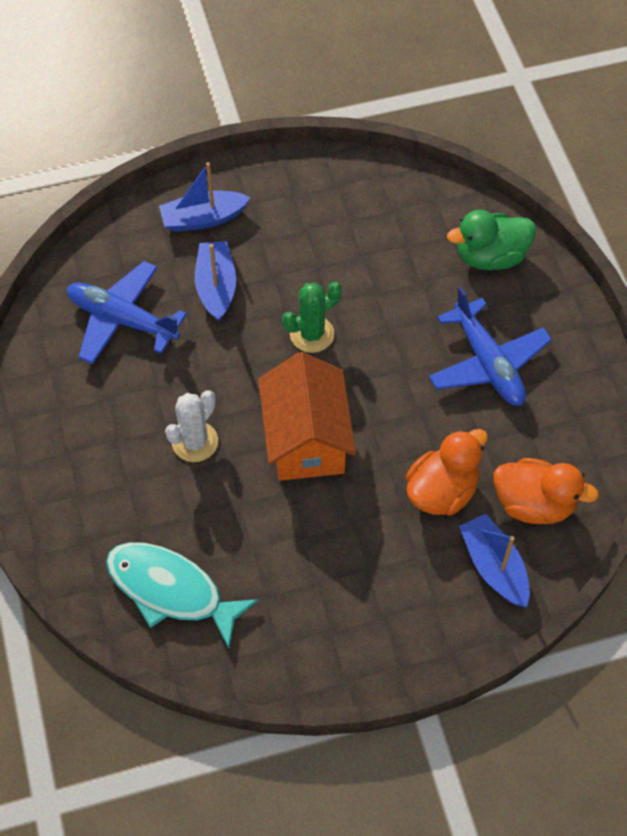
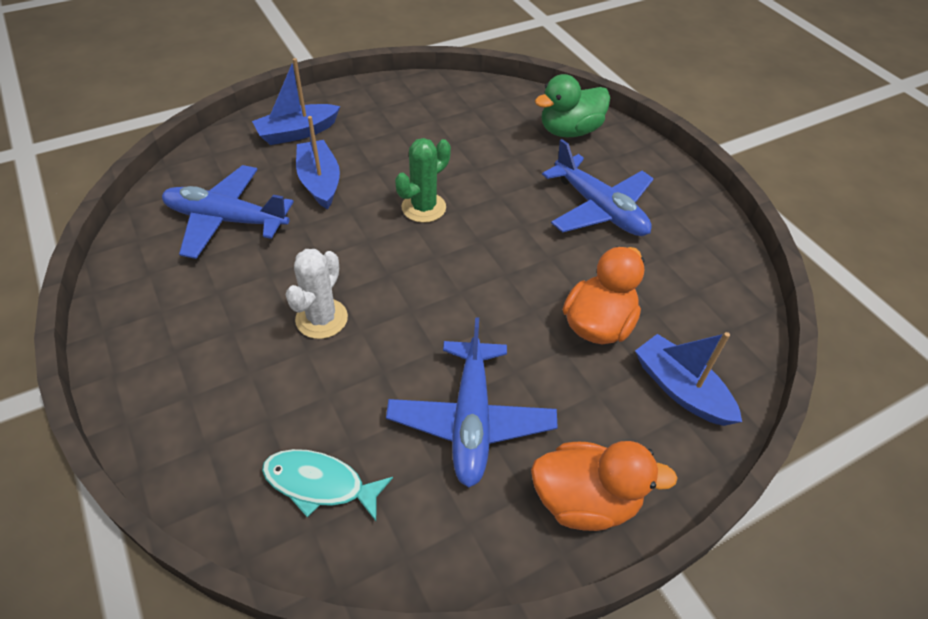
camera: 15 degrees left, 10 degrees down
(171, 590) = (320, 484): turquoise fish -> turquoise fish, size x0.66
(303, 560) = (471, 420): none -> blue plane
(306, 439) = (442, 298): orange house -> none
(534, 504) = (694, 321): orange duck -> orange duck (585, 500)

